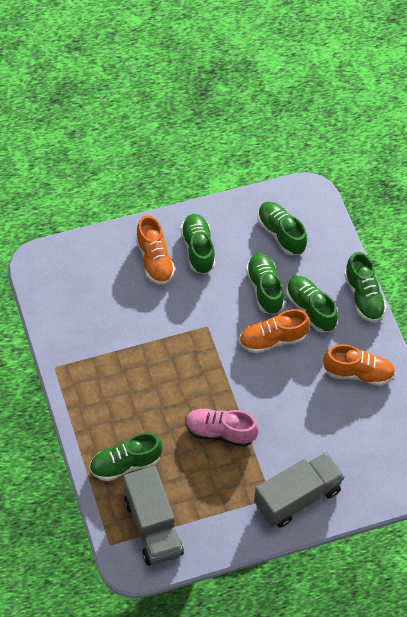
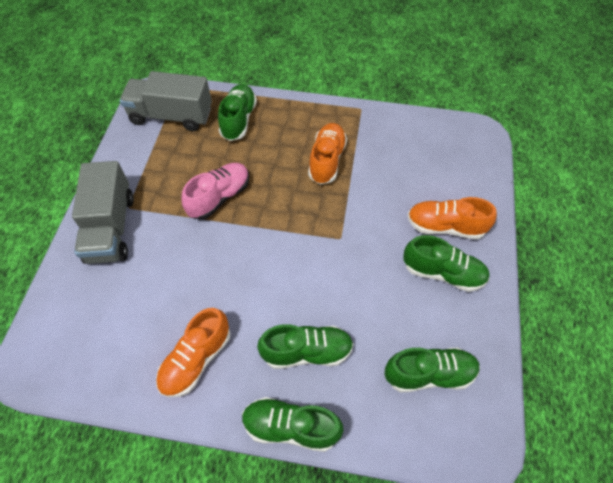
camera: 120 degrees right, 0 degrees up
(265, 289) = (358, 316): green shoe -> none
(273, 339) = (290, 292): orange shoe -> orange shoe (327, 160)

